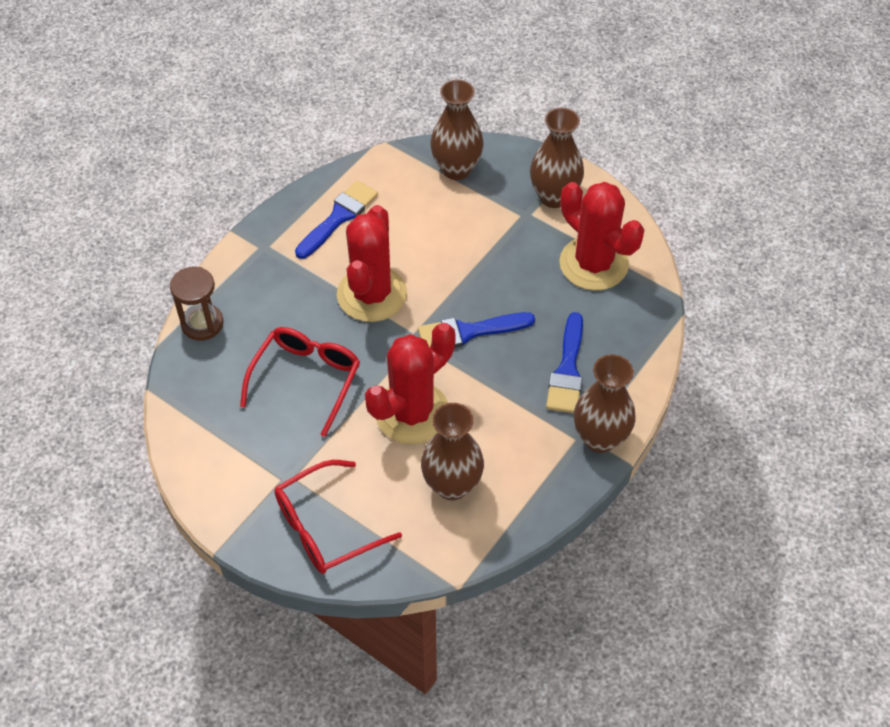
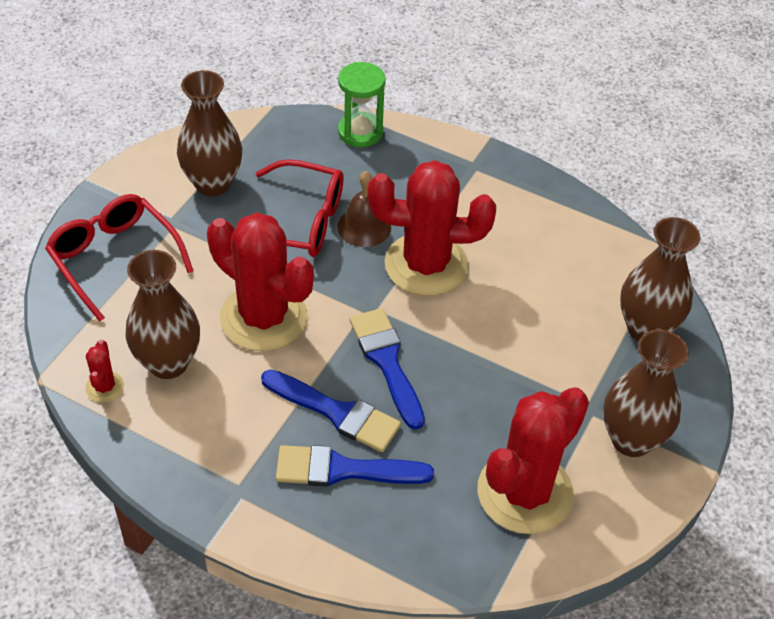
camera: 80 degrees right, 5 degrees down
(202, 323) = (360, 132): brown hourglass -> green hourglass
(321, 332) = (364, 227): none -> brown bell
(339, 217) = (534, 223): blue brush -> blue brush (336, 413)
(472, 533) = (105, 387): none -> red cactus
(600, 438) = (241, 511): brown vase -> brown vase (213, 183)

